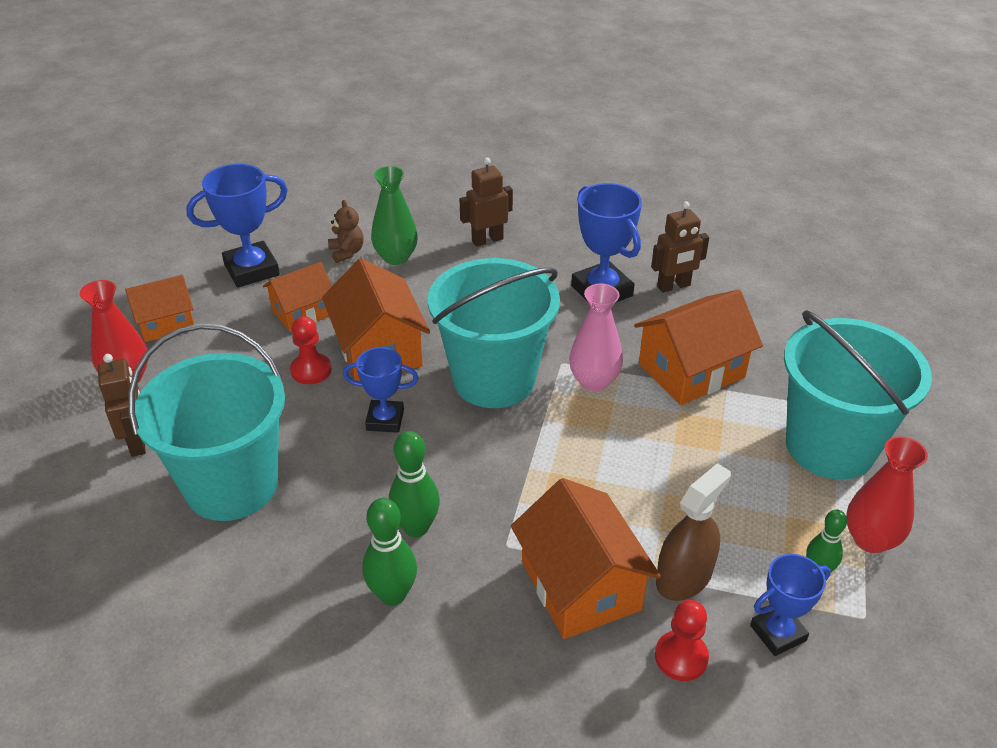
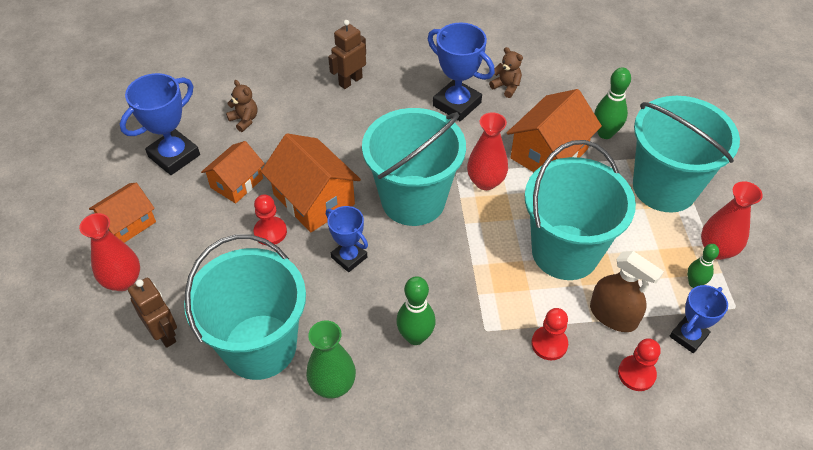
camera: 20 degrees left, 10 degrees up
(385, 420) = (349, 257): blue trophy -> blue trophy turned 60 degrees clockwise
(392, 595) = (424, 394): green bowling pin -> green bowling pin (605, 133)
(396, 257) = (286, 114): green vase -> green vase (333, 385)
(580, 585) = (549, 344): orange house -> red pawn
(594, 381) = (485, 181): pink vase -> red vase
(656, 485) = (565, 252): none -> turquoise bucket
(673, 286) = (506, 87): brown robot -> brown teddy bear
(684, 577) = (613, 315): brown spray bottle -> brown spray bottle turned 105 degrees clockwise

